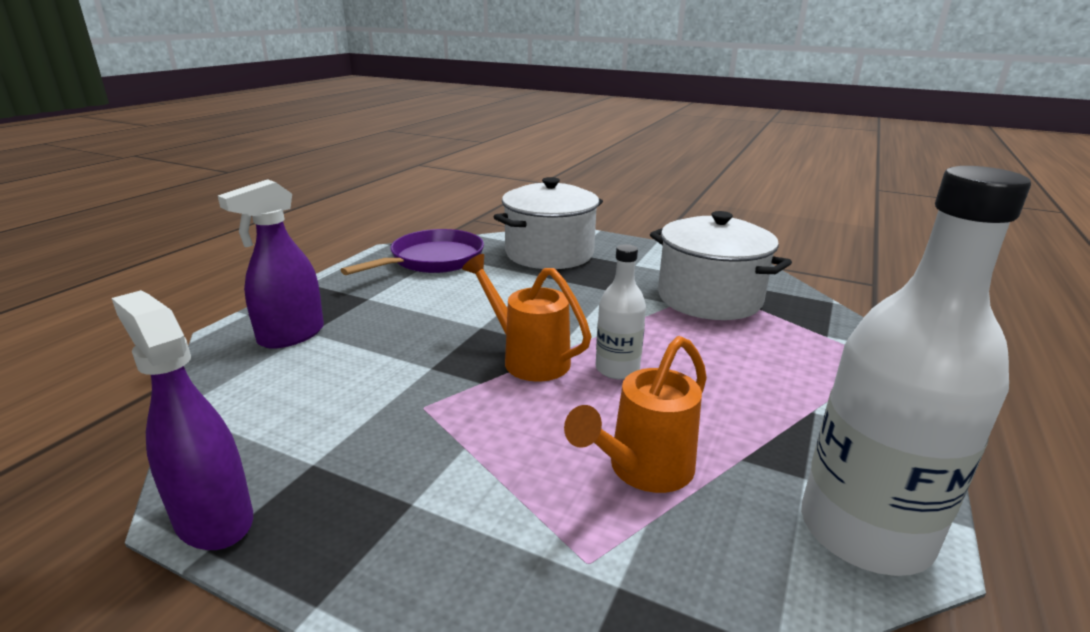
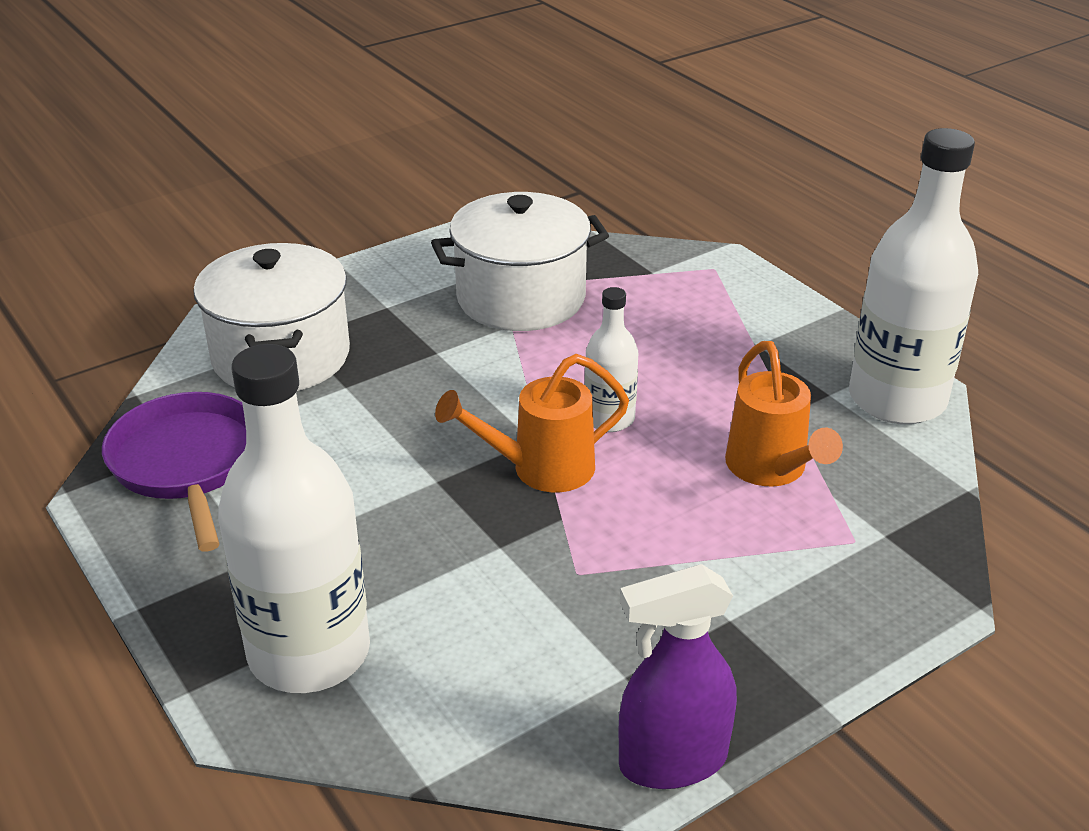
camera: 60 degrees left, 10 degrees up
(291, 335) = (309, 653): purple spray bottle -> white bottle

